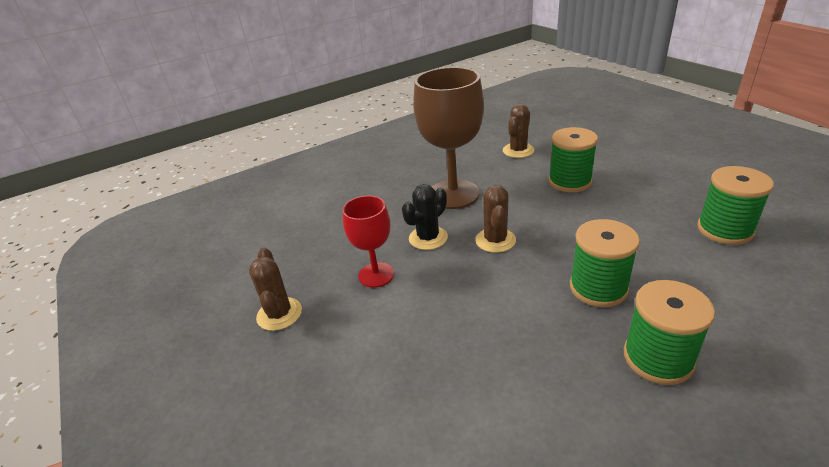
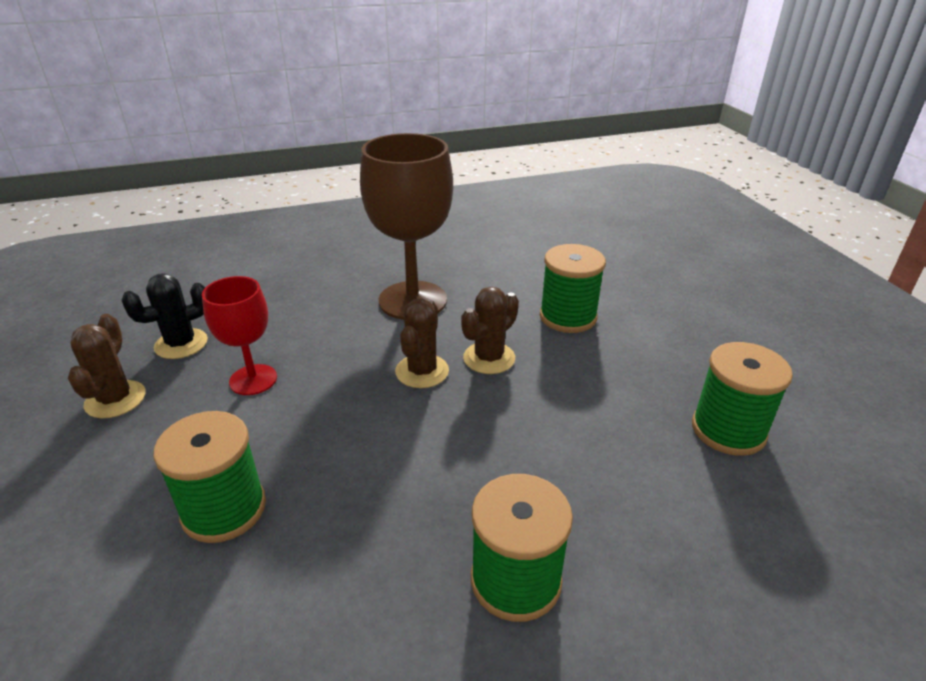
camera: 10 degrees right, 0 degrees up
(428, 238) = (344, 349): black cactus -> black cactus (181, 344)
(518, 151) = (531, 262): brown cactus -> brown cactus (489, 358)
(598, 288) = (505, 466): green spool -> green spool (224, 509)

